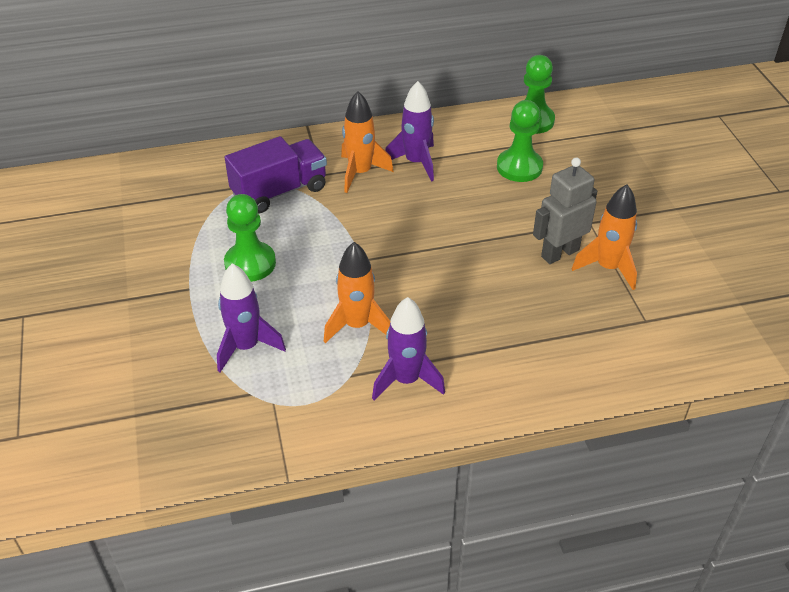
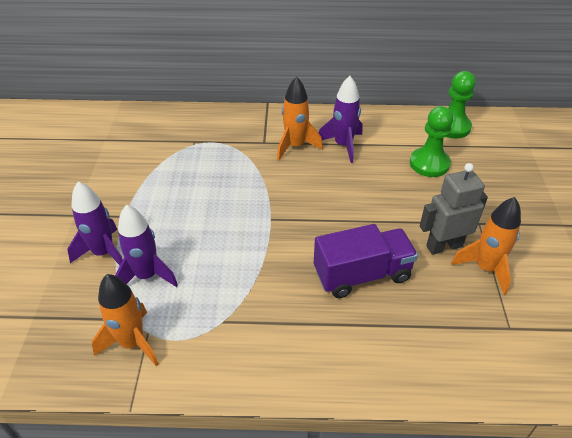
camera: 15 degrees right, 0 degrees up
(250, 263) = (179, 204): green pawn -> none
(279, 191) = (226, 150): purple truck -> purple truck (362, 275)
(357, 325) = (245, 276): orange rocket -> orange rocket (132, 343)
(406, 380) = (268, 337): purple rocket -> purple rocket (103, 253)

